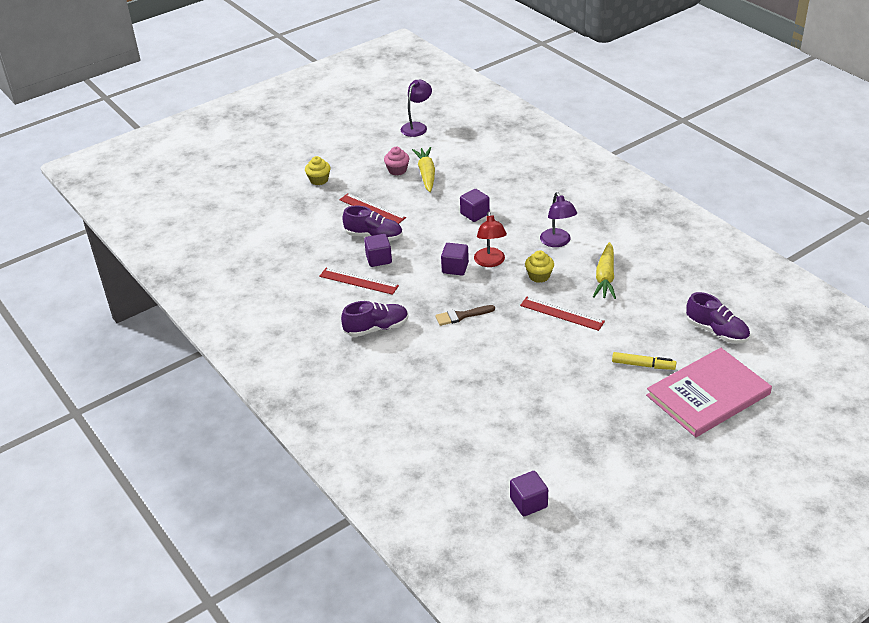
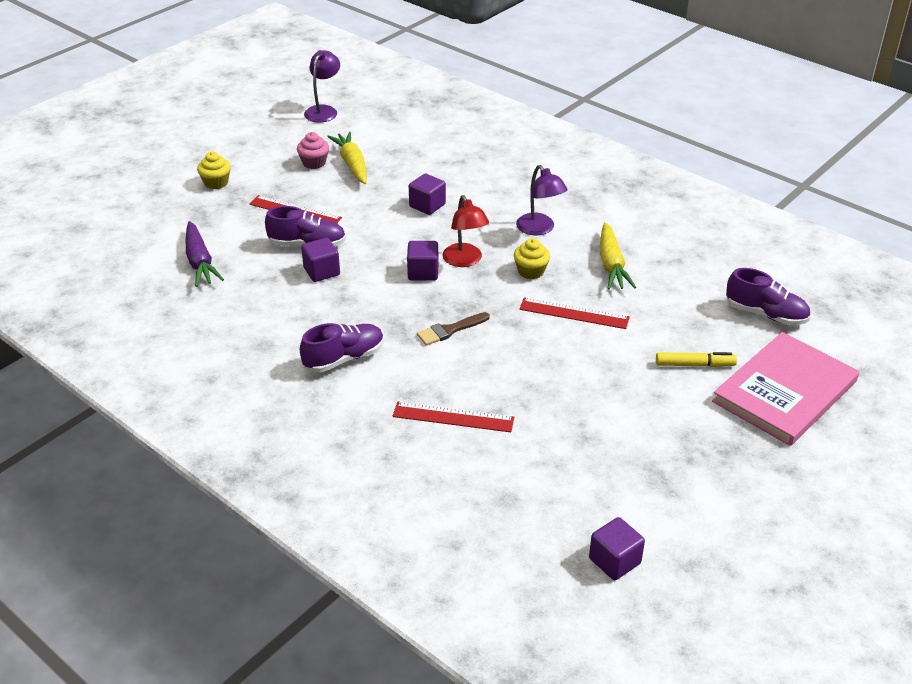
camera: 15 degrees left, 0 degrees up
(291, 242) = (200, 262): none -> purple carrot
(358, 281) = (303, 301): red ruler -> red ruler (453, 417)

